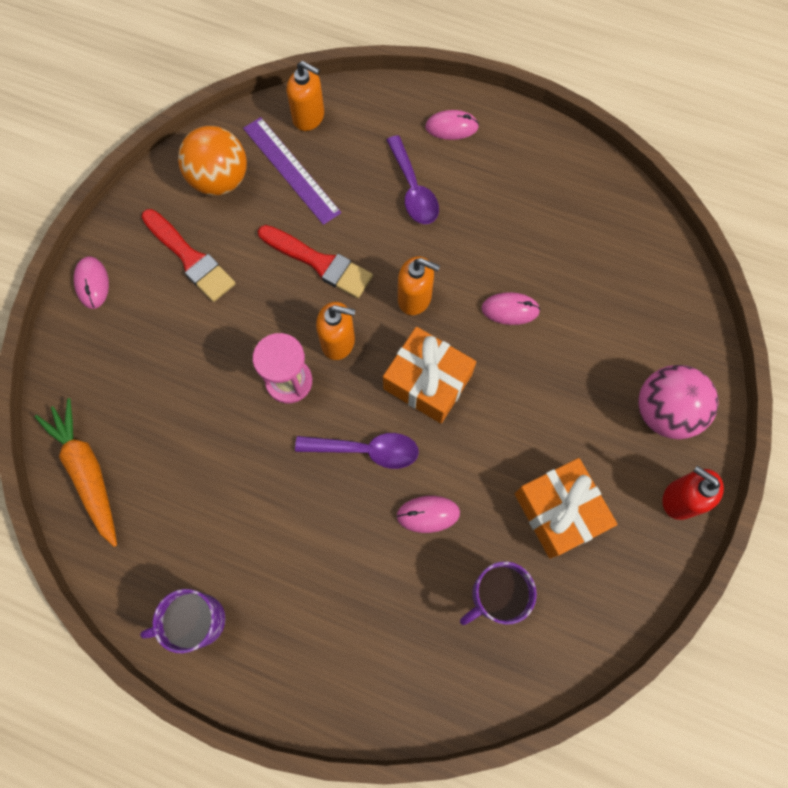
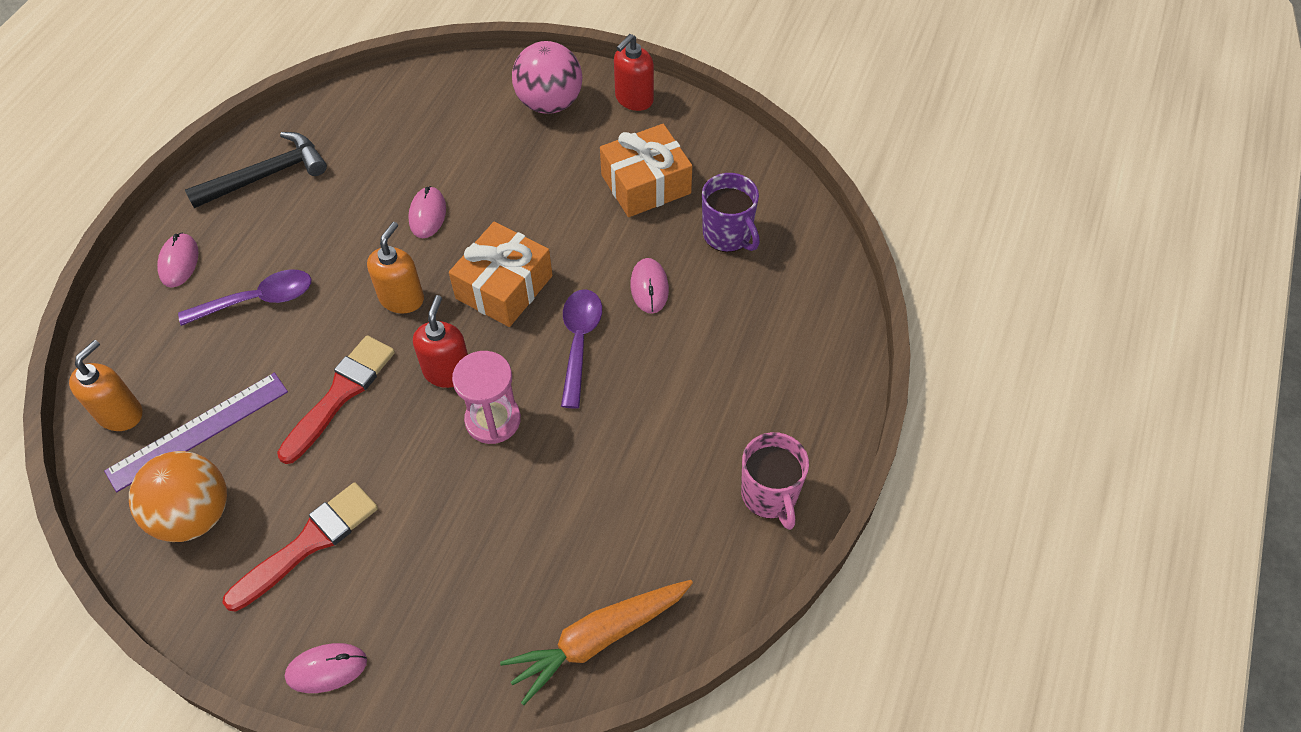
camera: 90 degrees left, 15 degrees down
(198, 621) = (770, 495): purple mug -> pink mug
(338, 342) = (447, 371): orange soap dispenser -> red soap dispenser
(549, 174) = (266, 175): none -> black hammer

